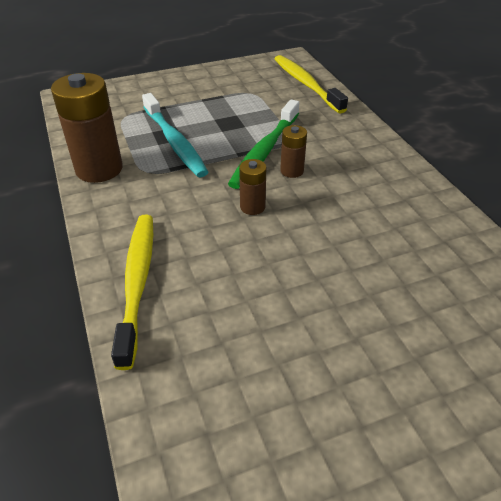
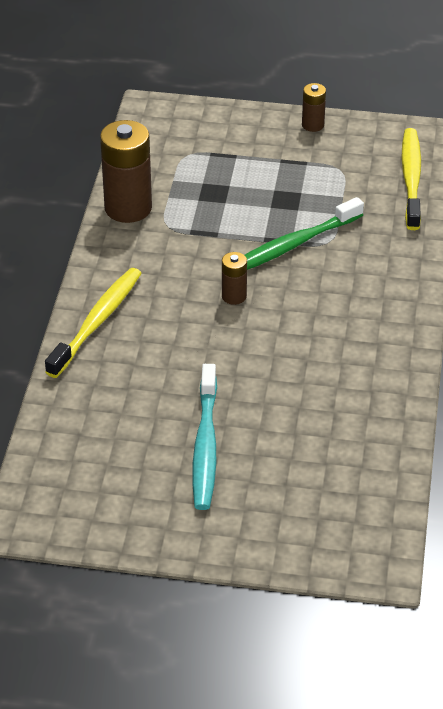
camera: 30 degrees right, 0 degrees up
(174, 142) = (215, 203): turquoise toothbrush -> turquoise toothbrush (205, 446)
(292, 171) = (299, 275): brown battery -> brown battery (313, 125)

